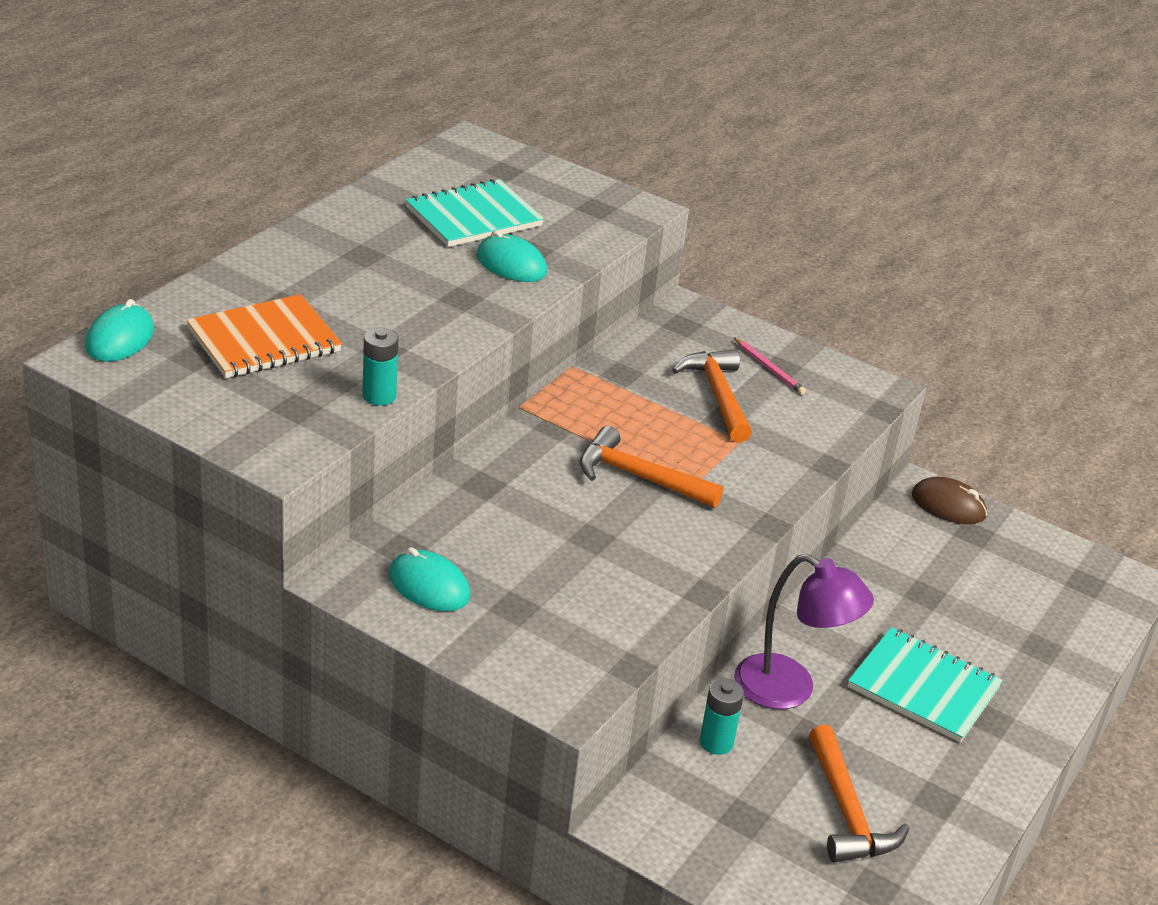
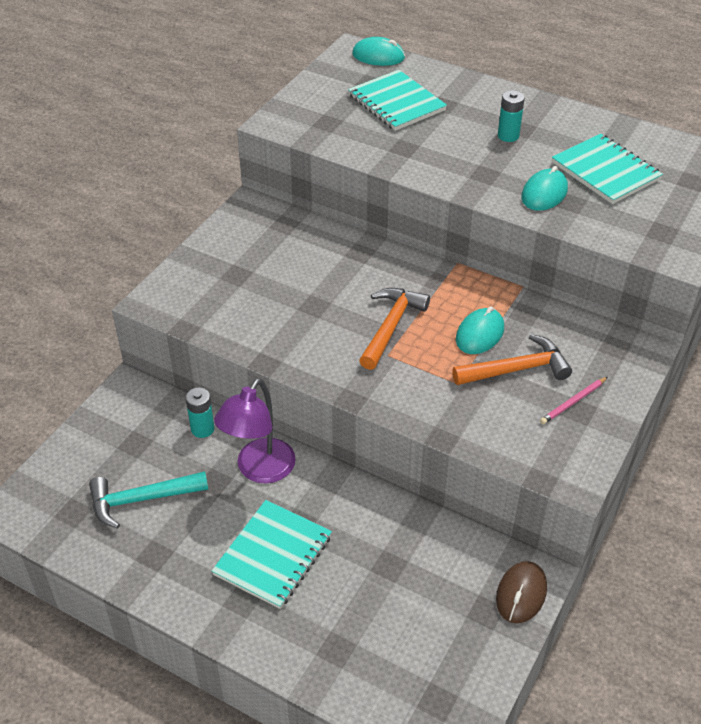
camera: 90 degrees right, 10 degrees up
(264, 340) = (396, 103): orange notebook -> turquoise notebook
(379, 396) = (349, 151): turquoise battery -> turquoise battery (508, 136)
(429, 586) = (251, 238): turquoise mouse -> turquoise mouse (480, 334)
(847, 811) = (142, 500): orange hammer -> turquoise hammer

